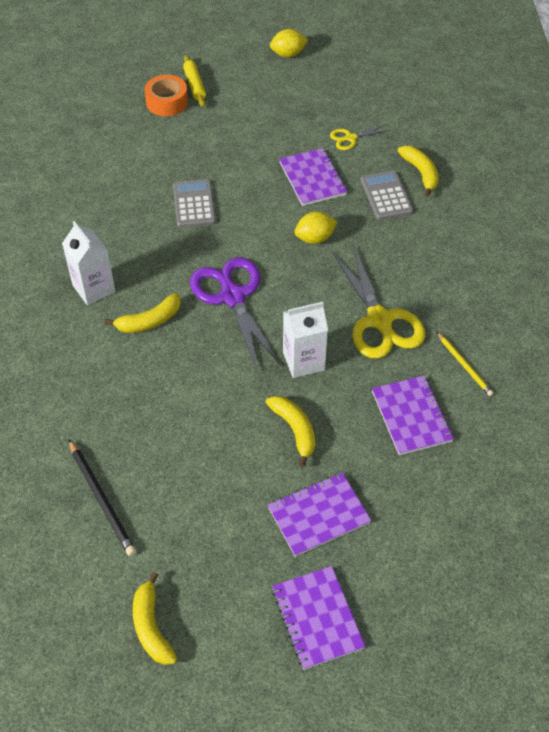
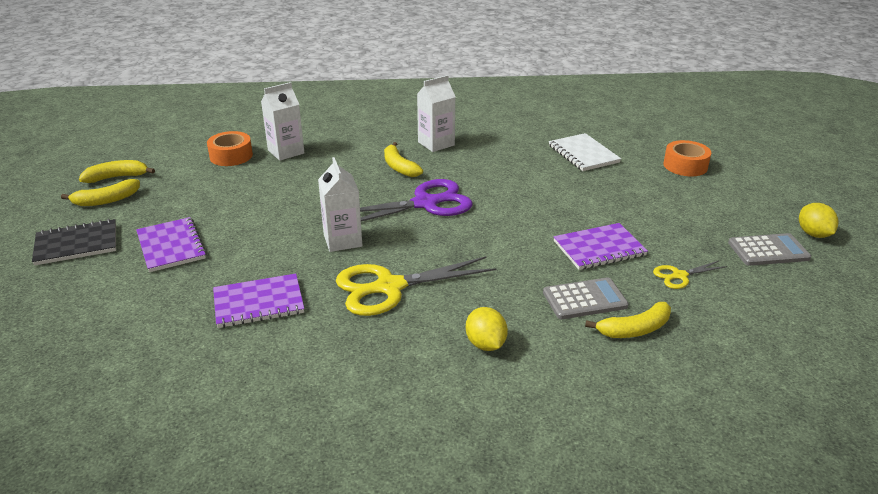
camera: 90 degrees right, 20 degrees down
(97, 438) = (286, 152): none -> white carton
(102, 499) = (231, 156): black pencil -> orange tape
(134, 169) = (583, 154): none -> white notebook
(194, 85) = (720, 179): yellow rolling pin -> none
(194, 204) = (543, 183): grey calculator -> grey calculator (768, 250)
(295, 430) = (265, 235): yellow banana -> yellow banana (106, 200)
(315, 238) = (507, 249): yellow lemon -> yellow lemon (485, 344)
(317, 618) = (76, 244): purple notebook -> black notebook
(350, 138) = (679, 276): yellow scissors -> yellow scissors turned 90 degrees counterclockwise
(464, 365) = (316, 345): yellow pencil -> none

